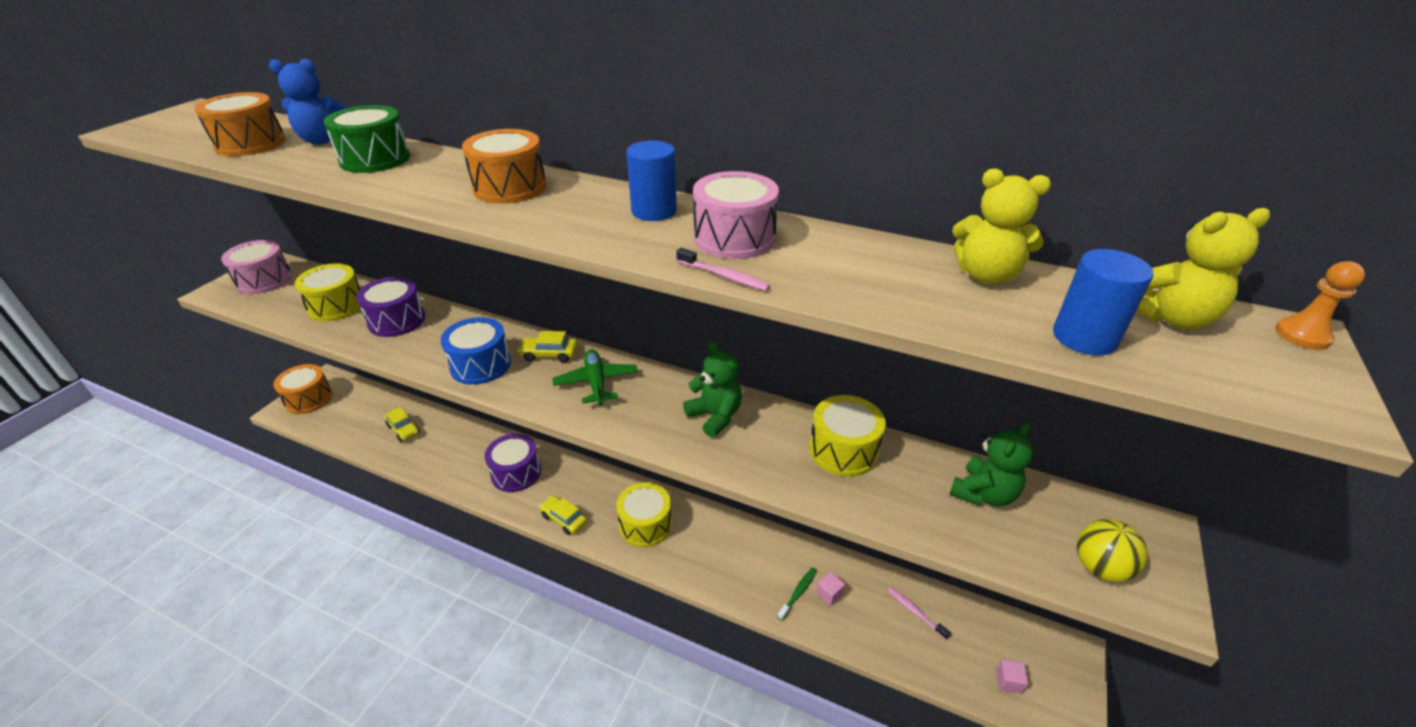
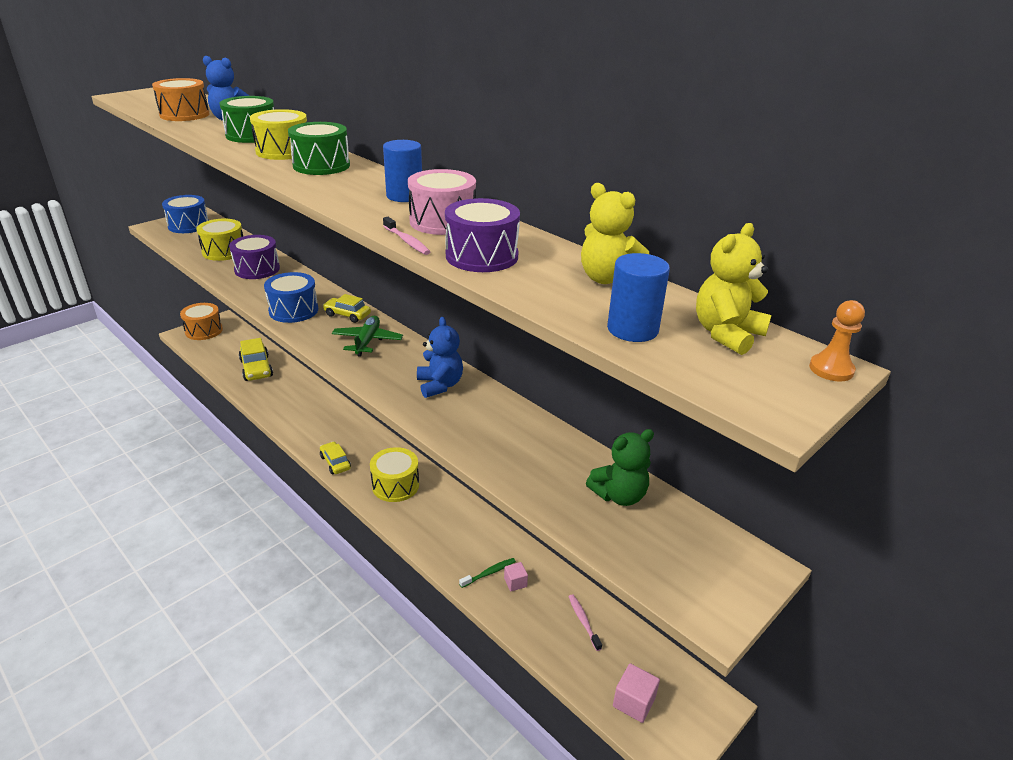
camera: 20 degrees right, 5 degrees down
(264, 280) = (188, 225): pink drum -> blue drum
(403, 429) = (256, 368): yellow car -> yellow car, size x1.60
(510, 187) = (321, 165): orange drum -> green drum
(516, 473) = (319, 420): purple drum -> purple drum (482, 256)
(715, 416) = (440, 385): green teddy bear -> blue teddy bear
(843, 450) = (524, 434): yellow drum -> yellow drum (283, 151)
(1008, 681) = (634, 702): pink cube -> pink cube, size x1.55
(1099, 567) = (677, 574): yellow ball -> none
(1170, 318) = (726, 334): yellow teddy bear -> yellow teddy bear turned 120 degrees clockwise

